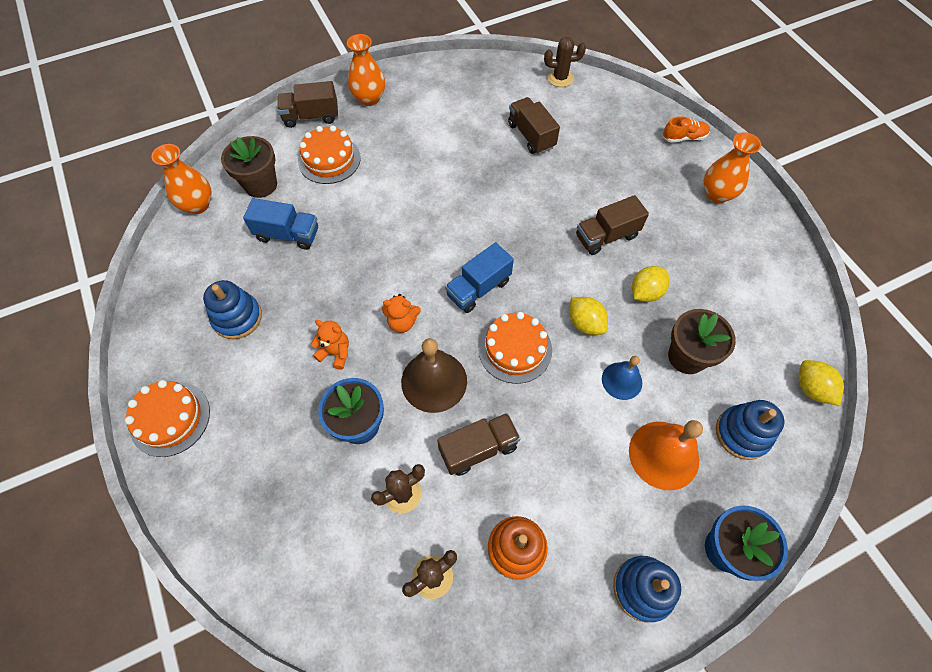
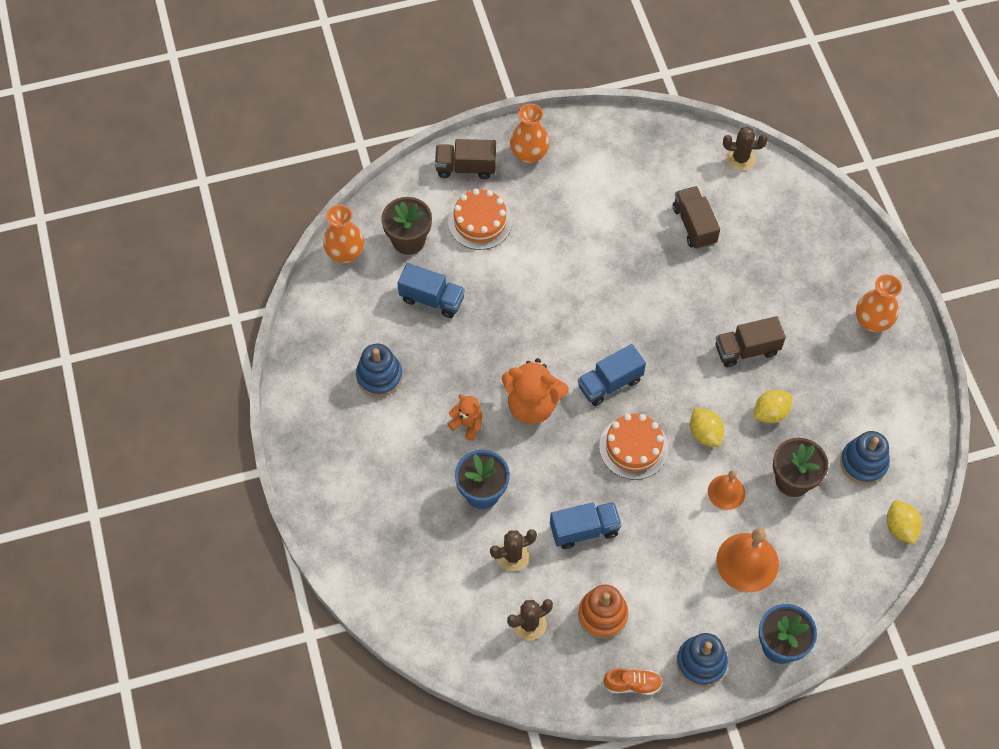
camera: 10 degrees right, 0 degrees up
(170, 418) = (317, 460): orange cake -> none
(402, 322) = (532, 405): orange teddy bear -> orange teddy bear, size x1.85
(434, 381) = (554, 465): brown bell -> none
(478, 449) = (584, 530): brown truck -> blue truck
(622, 380) = (726, 492): blue bell -> orange bell
(684, 138) = (856, 252): orange shoe -> orange shoe (632, 684)
(742, 433) = (823, 556): blue stacking toy -> blue stacking toy (863, 463)

